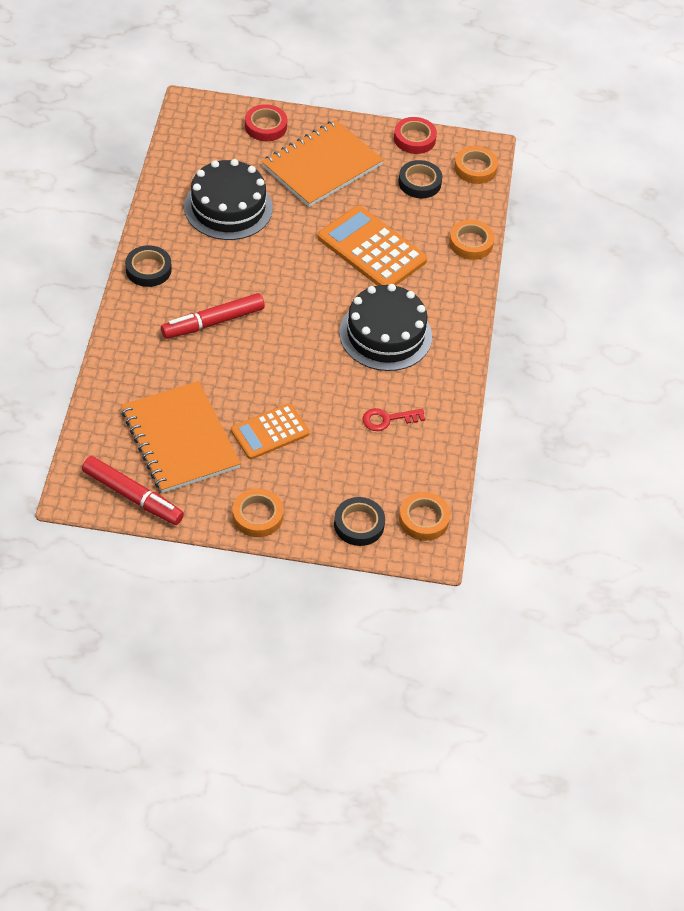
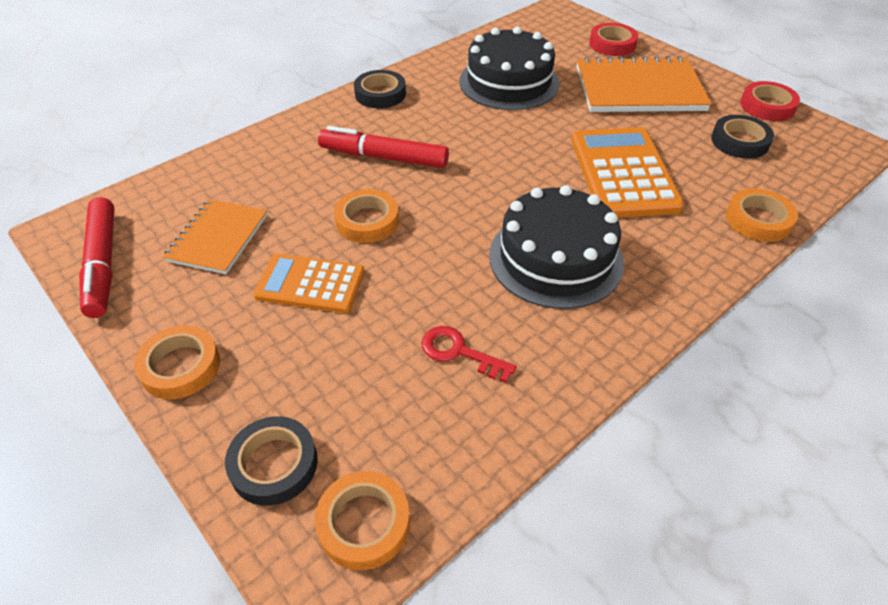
camera: 45 degrees right, 5 degrees down
(180, 439) = (218, 238): orange notebook -> orange notebook, size x0.60
(475, 168) = (824, 156): orange tape -> orange tape (367, 221)

